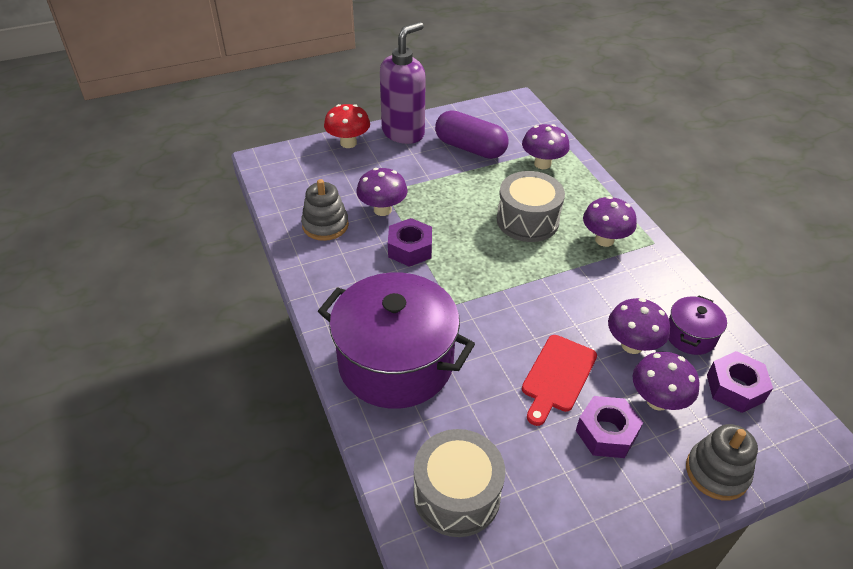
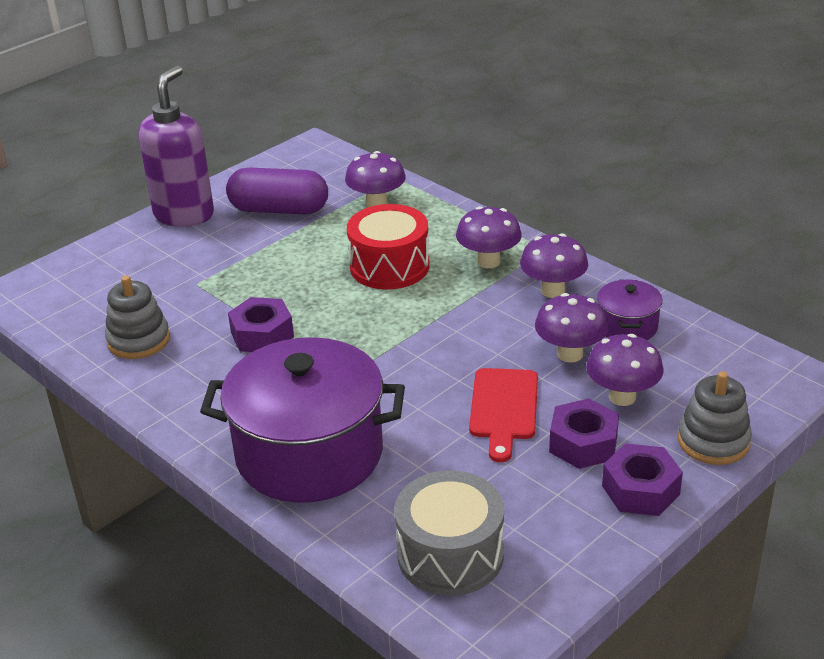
camera: 20 degrees left, 10 degrees down
(348, 143) = (117, 244): red mushroom -> none
(382, 210) = (204, 304): purple mushroom -> purple mushroom (553, 291)
(527, 220) = (389, 266): grey drum -> red drum
(735, 388) = (696, 360): purple nut -> purple nut (640, 490)

